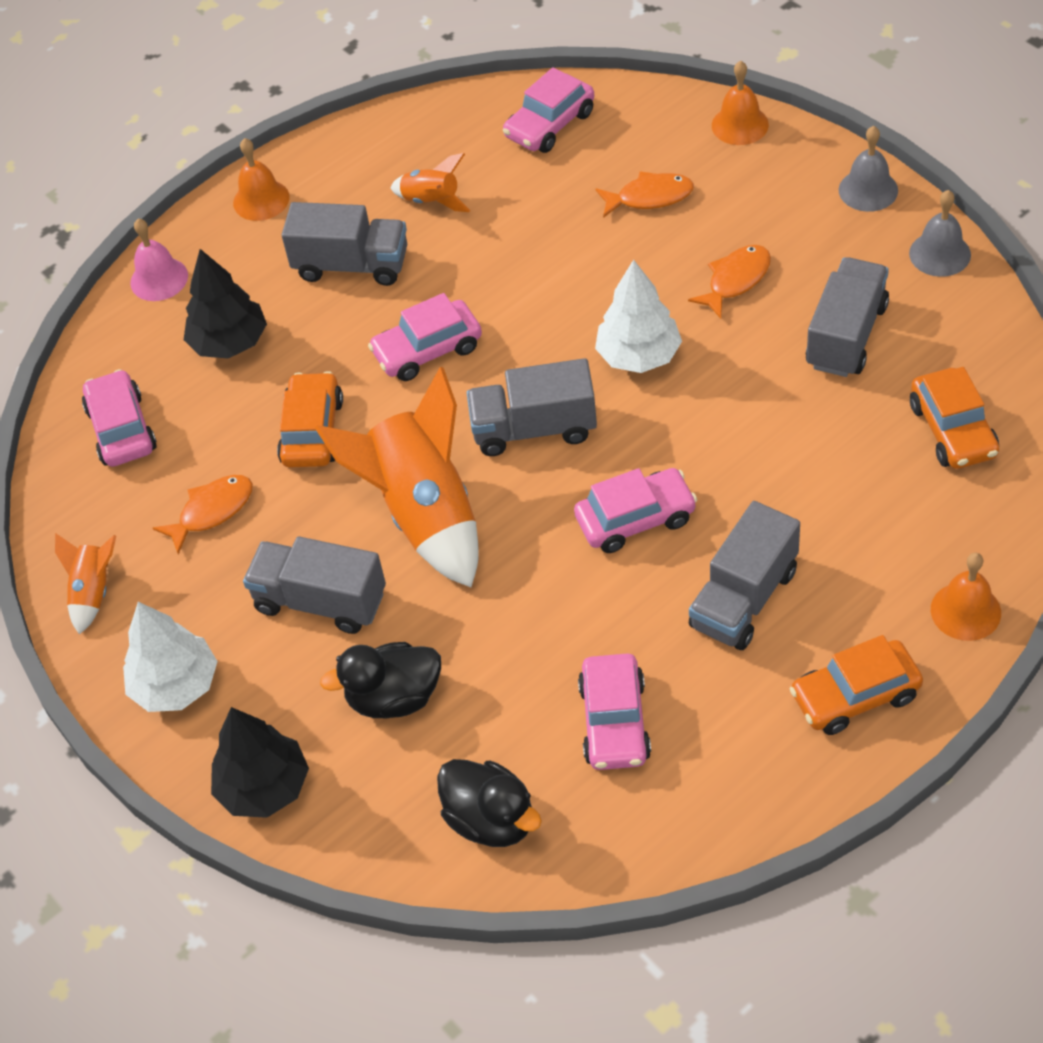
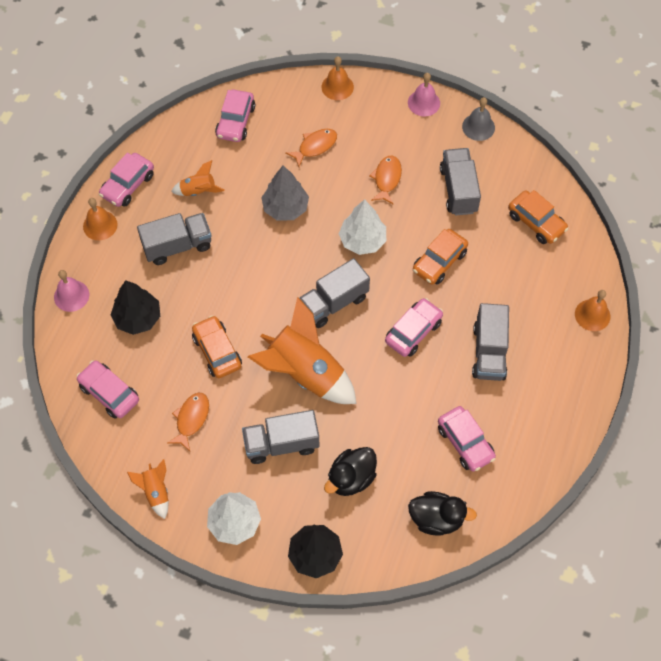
camera: 35 degrees left, 10 degrees up
(427, 350) = (250, 280): pink car -> pink car (128, 185)
(547, 268) = (285, 208): none -> grey tree
(855, 696) = (567, 379): orange car -> orange car (439, 261)
(868, 190) = (424, 103): grey bell -> pink bell

